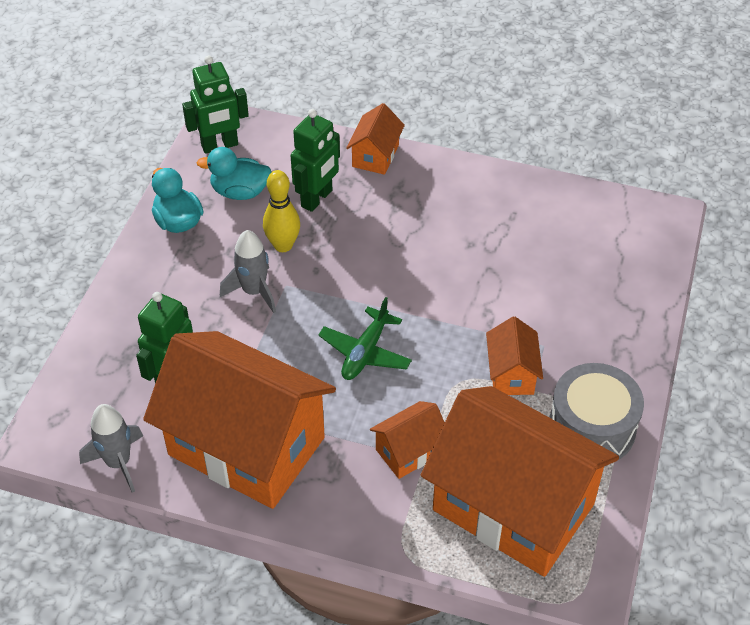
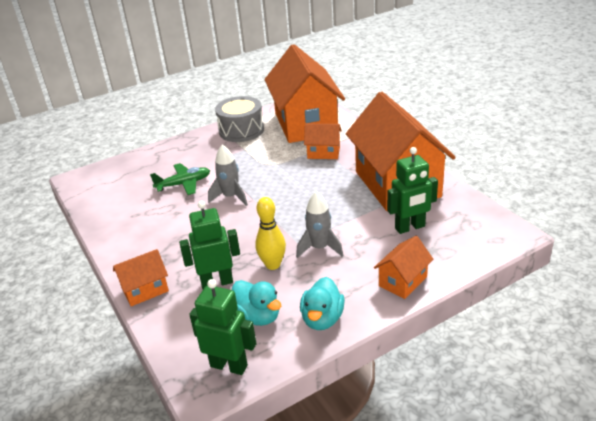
camera: 135 degrees left, 15 degrees down
(118, 463) = (472, 205): grey rocket -> grey rocket (231, 197)
(365, 352) = (295, 193): green plane -> green plane (183, 184)
(511, 374) = (243, 157): orange house -> orange house (403, 281)

